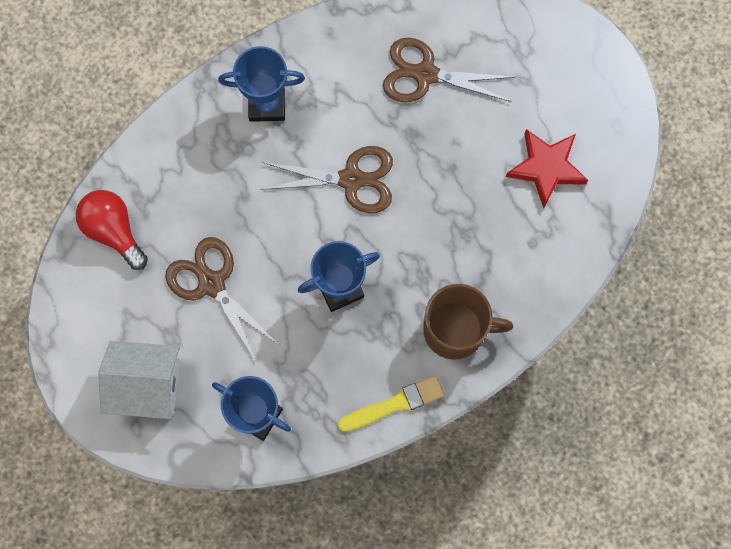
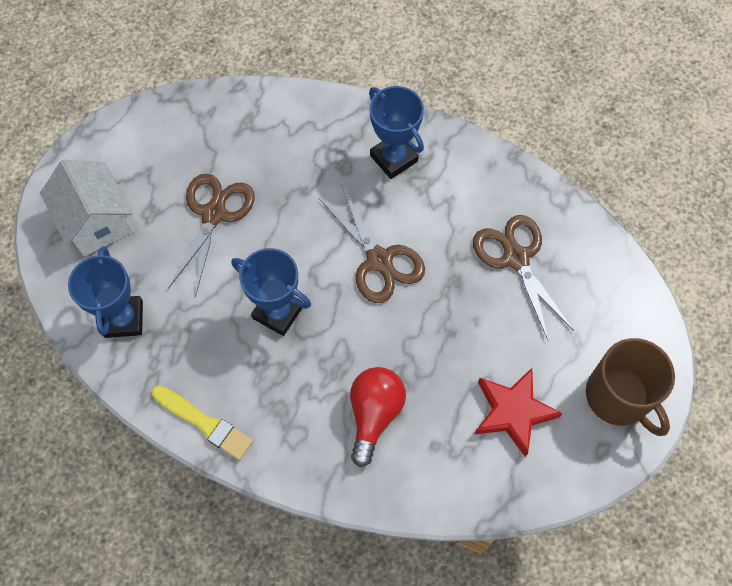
camera: 55 degrees right, 10 degrees down
(113, 230) = (209, 120): red light bulb -> red light bulb (374, 414)
(456, 330) = (307, 431): brown mug -> brown mug (618, 396)

